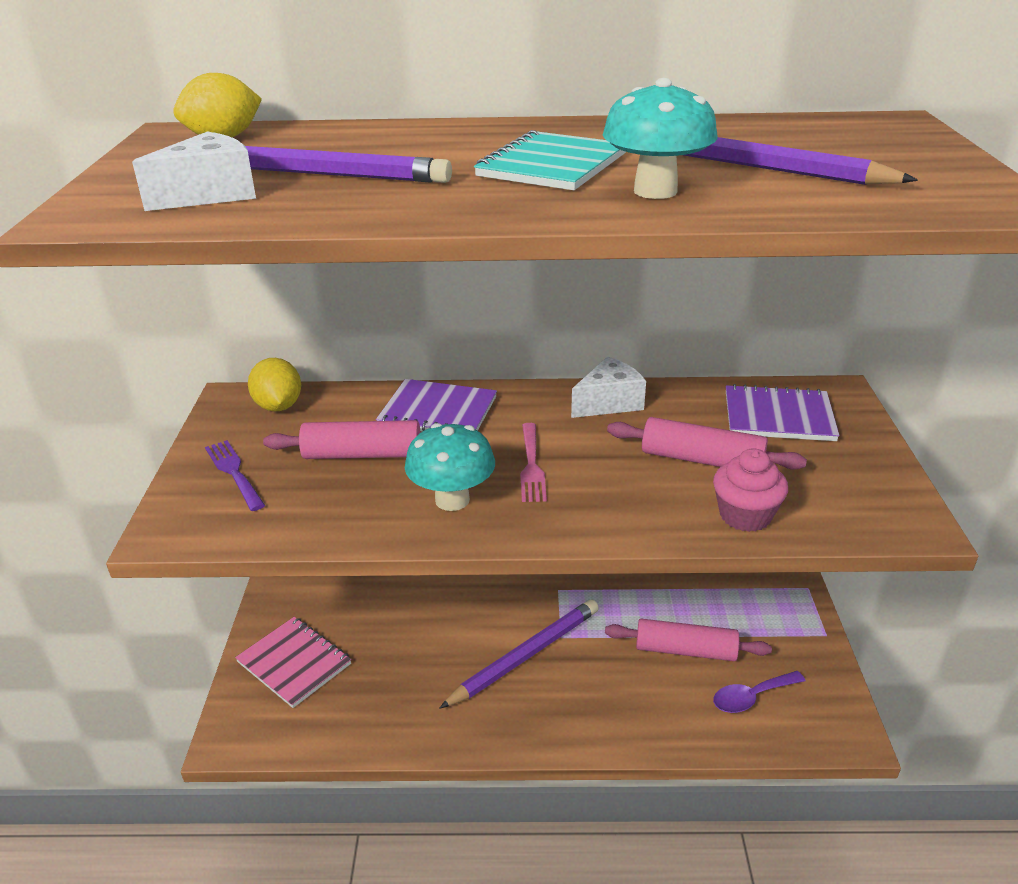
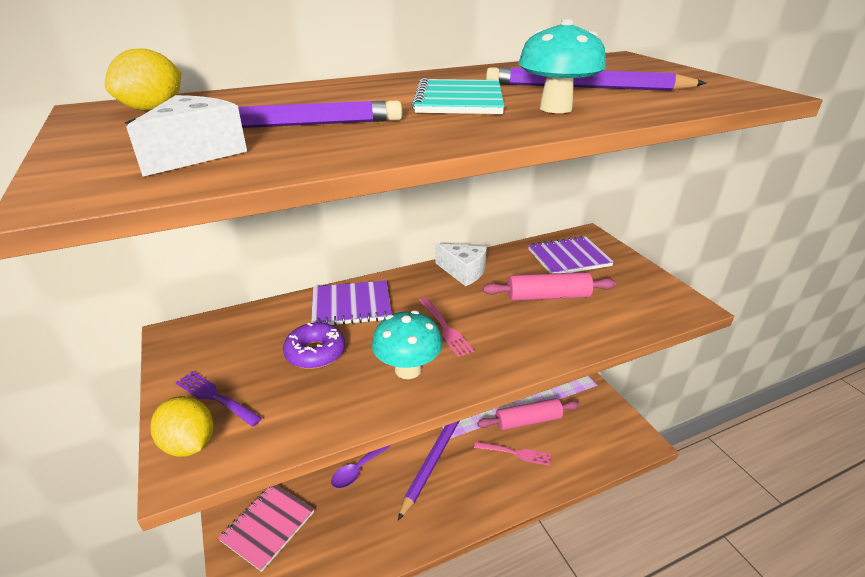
camera: 25 degrees left, 0 degrees up
(278, 406) = (220, 331): yellow lemon -> yellow lemon (189, 444)
(294, 663) = (268, 526): pink notebook -> pink notebook turned 75 degrees counterclockwise
(362, 454) = (315, 353): pink rolling pin -> purple donut
(609, 403) = (463, 272): white cheese -> white cheese turned 90 degrees clockwise
(640, 685) = (515, 453): none -> pink fork
(745, 516) = (600, 326): pink cupcake -> none
(751, 697) = (581, 438): purple spoon -> purple spoon (357, 470)

